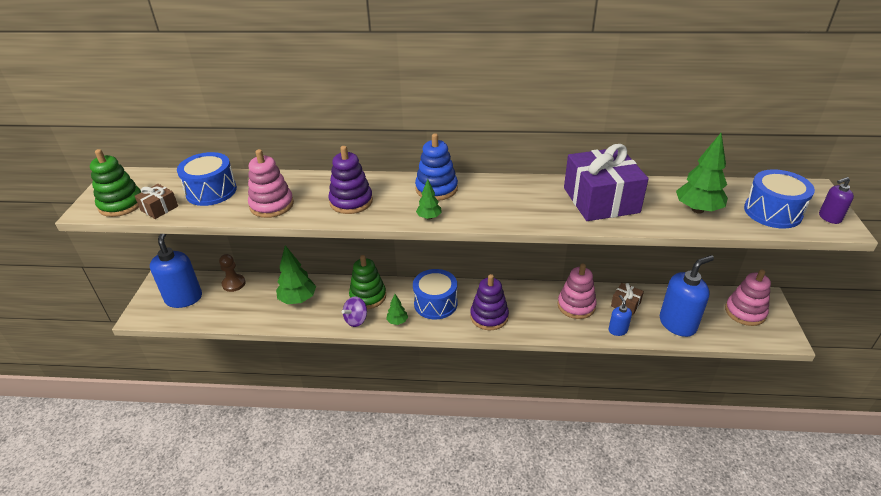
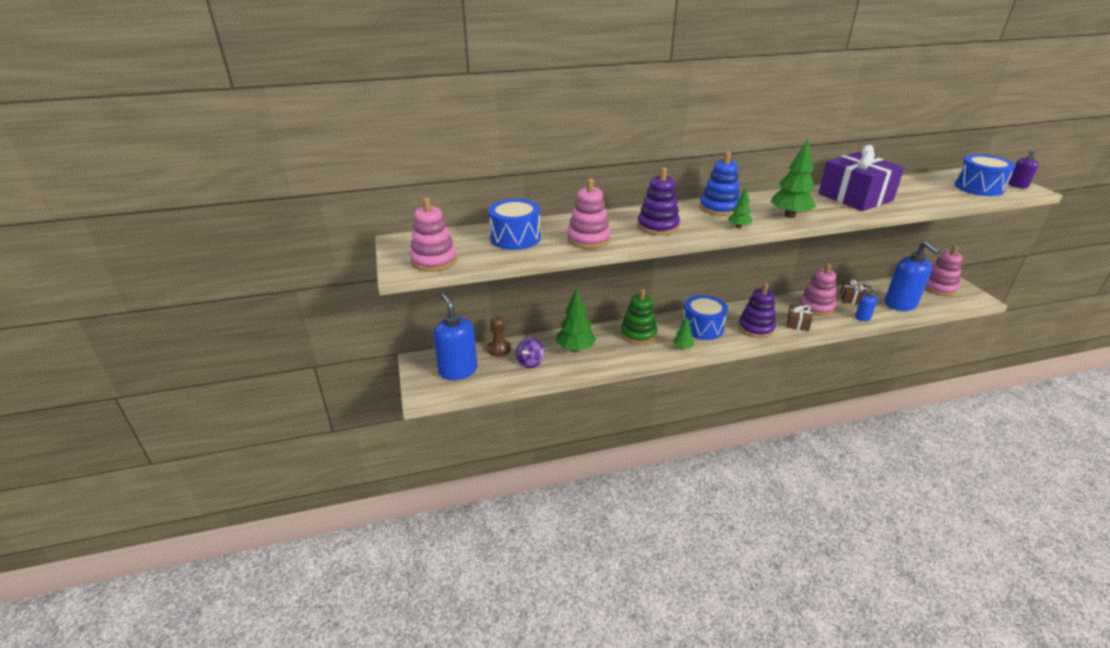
camera: 20 degrees left, 5 degrees down
(121, 204) = (434, 261): green stacking toy -> pink stacking toy
(159, 208) = (479, 257): brown gift -> brown gift (797, 323)
(356, 320) = (645, 353): purple spinning top -> purple spinning top (530, 362)
(677, 324) = (900, 304): blue soap dispenser -> blue soap dispenser turned 120 degrees clockwise
(697, 210) = (929, 193): green tree -> green tree (789, 215)

